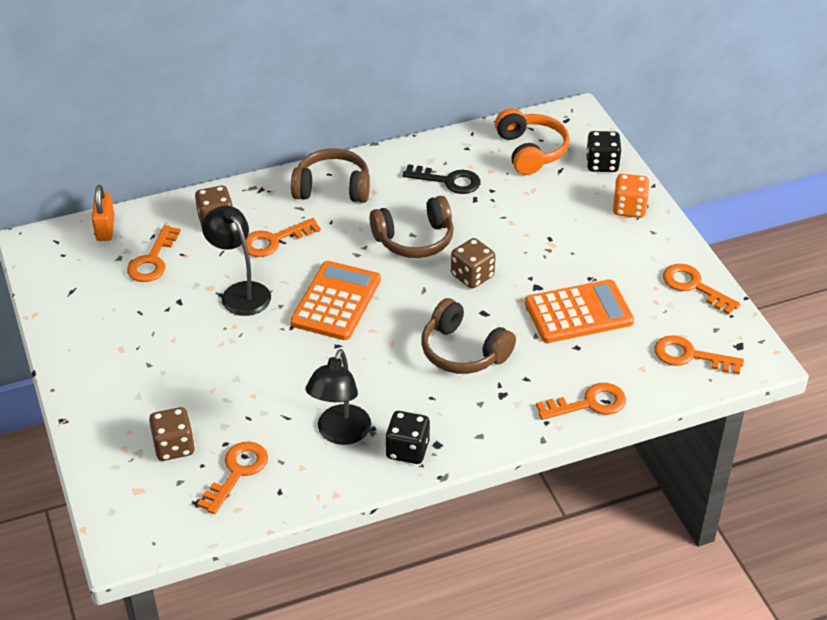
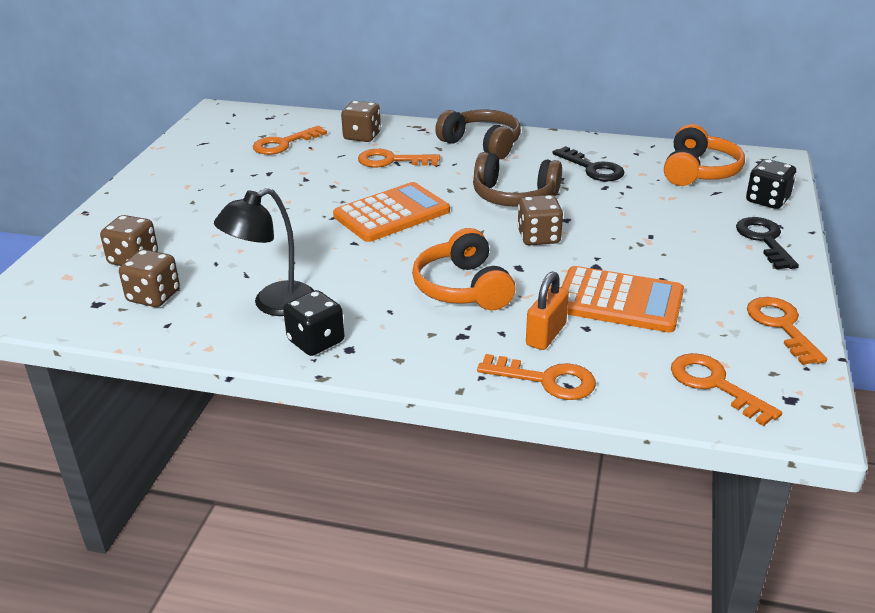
camera: 35 degrees right, 10 degrees down
(105, 228) = (276, 117): orange padlock -> orange padlock (546, 335)
(237, 472) = (153, 296): orange key -> brown dice
(240, 292) = (321, 182): black lamp -> none
(463, 351) = (463, 288): brown headphones -> orange headphones
(629, 208) = (764, 240): orange dice -> black key

